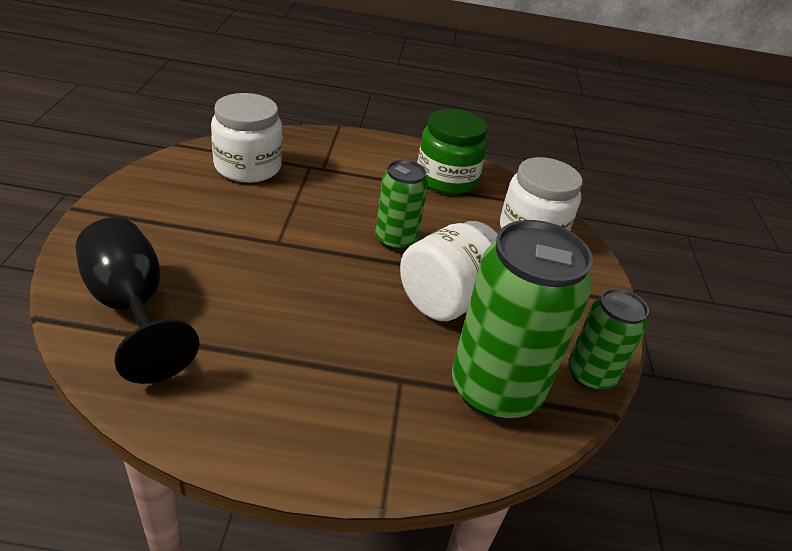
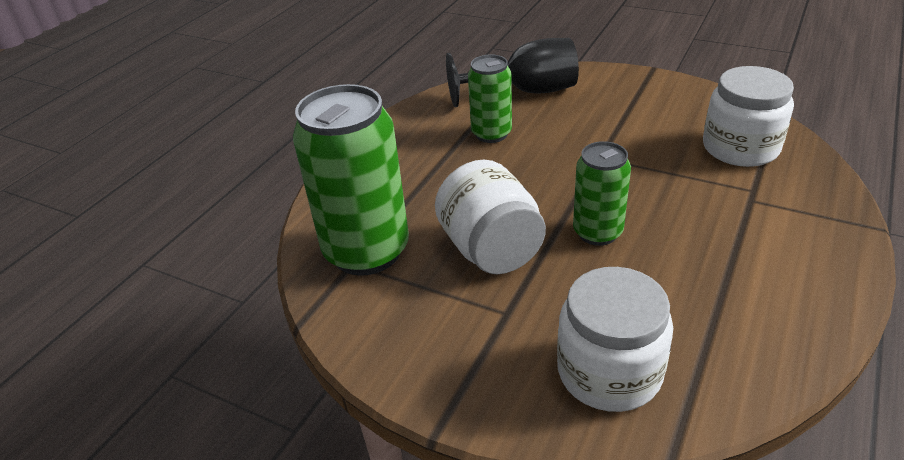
camera: 120 degrees right, 0 degrees up
(446, 179) = (748, 312): green jar -> none
(590, 375) = (347, 327): green can -> green can (491, 134)

